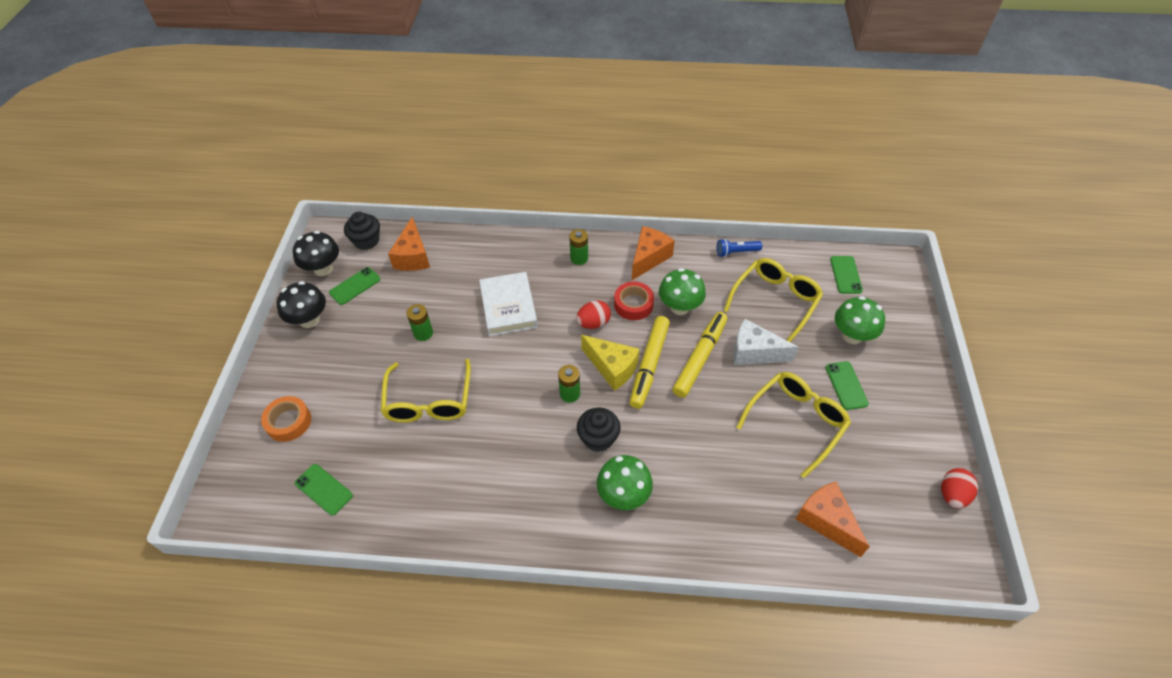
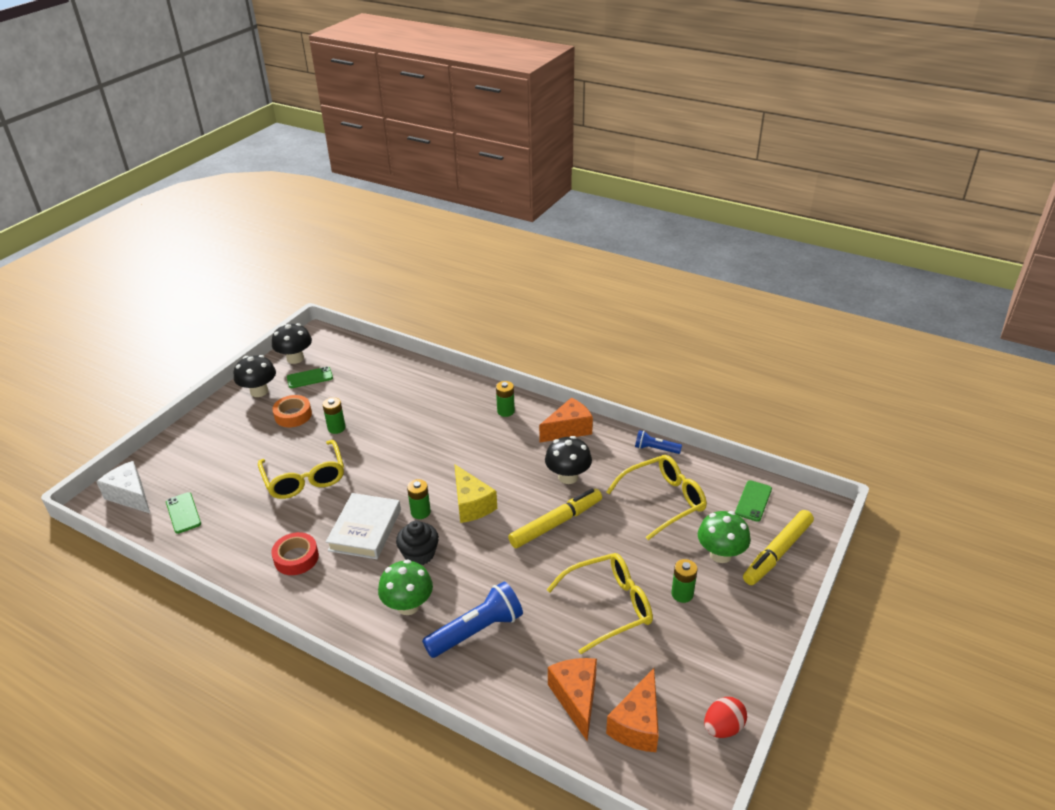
camera: 25 degrees right, 15 degrees down
(289, 422) = (193, 457): orange tape -> orange tape (293, 415)
(366, 241) = (342, 348): black cupcake -> none
(413, 256) = (369, 370): orange cheese -> orange cheese (637, 724)
(429, 401) = (305, 478): yellow glasses -> yellow glasses turned 45 degrees counterclockwise
(508, 307) = (418, 430): white book -> white book (365, 530)
(593, 323) = (481, 465): red egg -> none
(633, 304) = (527, 461): red tape -> red tape (296, 558)
(649, 365) = (505, 514): yellow marker -> yellow marker (777, 552)
(679, 307) = (568, 477): green mushroom -> black mushroom
(701, 494) = (476, 631): none -> blue flashlight
(754, 352) = (611, 536): white cheese -> white cheese (130, 496)
(846, 385) = (682, 594): green phone -> green battery

